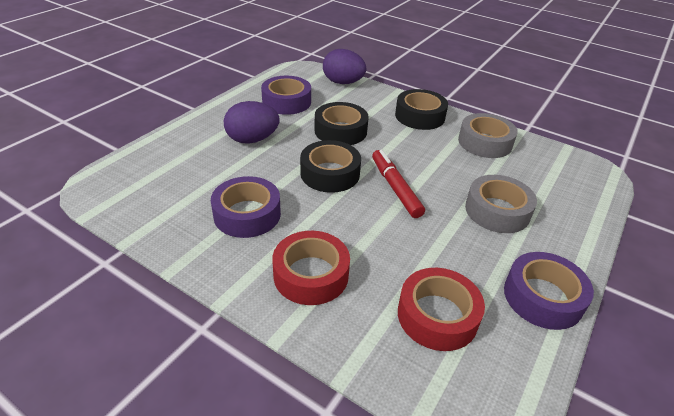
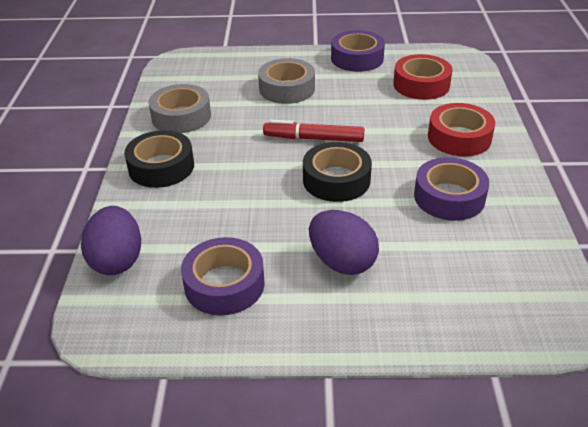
camera: 120 degrees left, 0 degrees up
(340, 131) = (251, 207): black tape -> none
(395, 188) = (313, 138): red marker -> red marker turned 60 degrees clockwise

